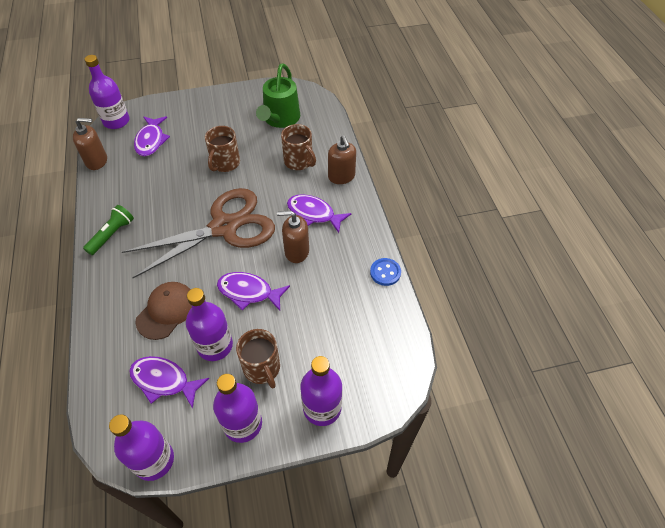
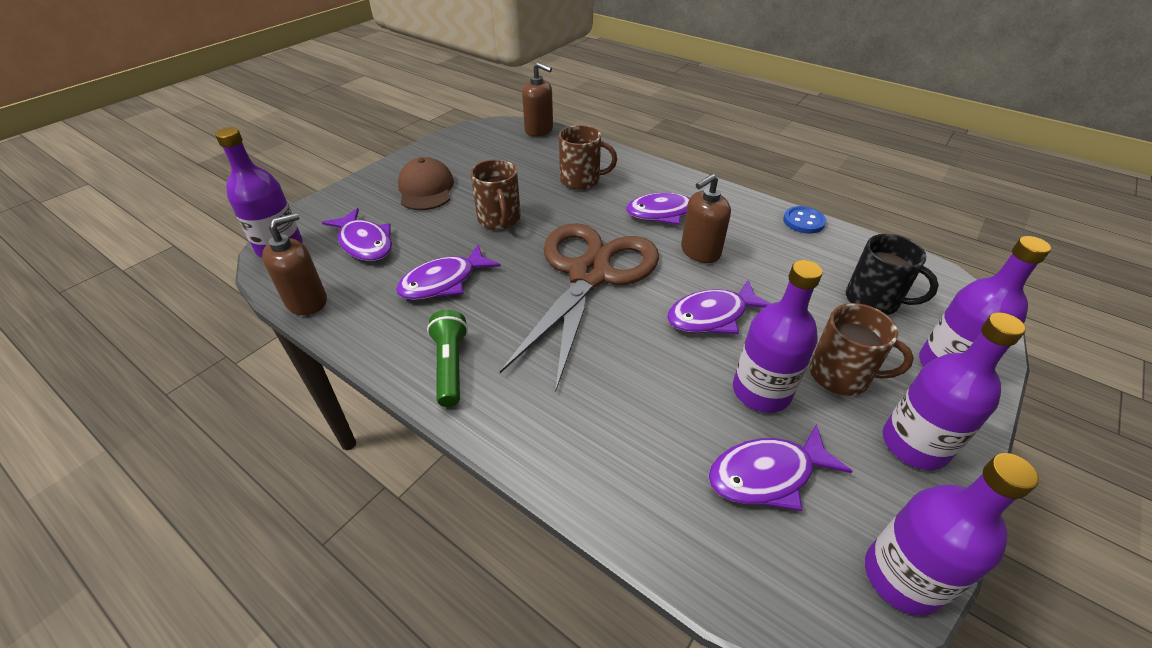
camera: 40 degrees left, 10 degrees down
(158, 187) = (443, 282): none -> purple fish
(166, 311) = (651, 398): brown cap -> brown cap (426, 189)
(280, 119) = (505, 156): green watering can -> none
(341, 177) = (643, 172): brown soap dispenser -> brown soap dispenser (539, 130)
(344, 346) = (873, 300): none -> black mug

